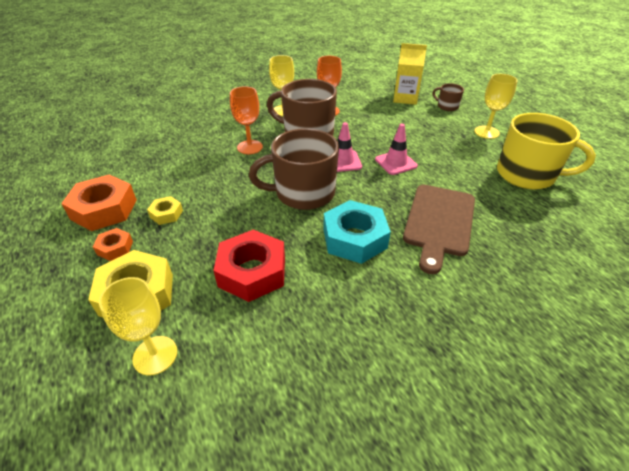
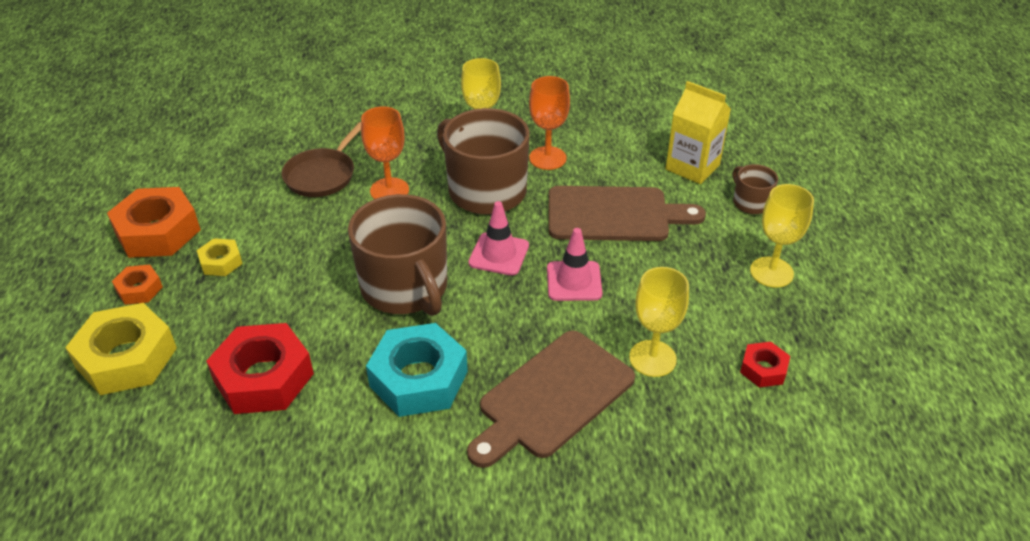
camera: 25 degrees right, 0 degrees up
(155, 355) = (102, 436): yellow goblet -> yellow goblet (652, 358)
(200, 150) = (322, 175): none -> brown pan
(303, 193) = (405, 288): brown mug -> brown mug turned 135 degrees counterclockwise
(387, 127) = (614, 215): none -> brown cutting board
(527, 175) = (763, 369): yellow mug -> red nut

